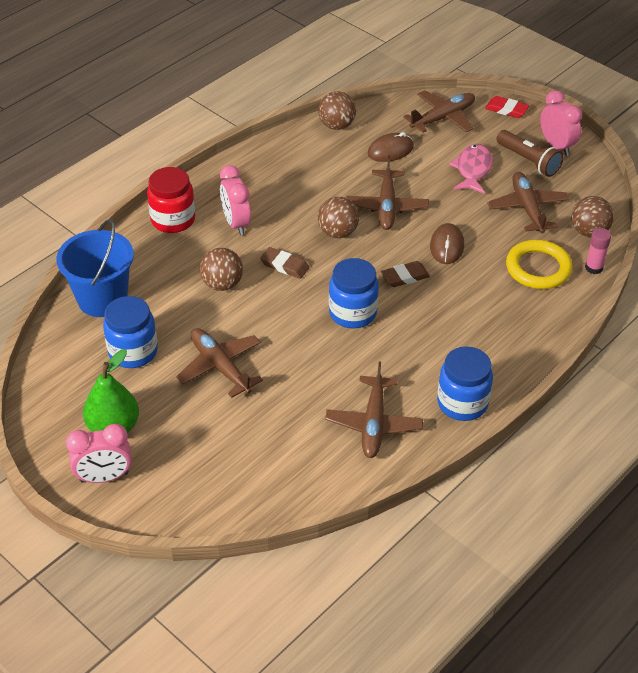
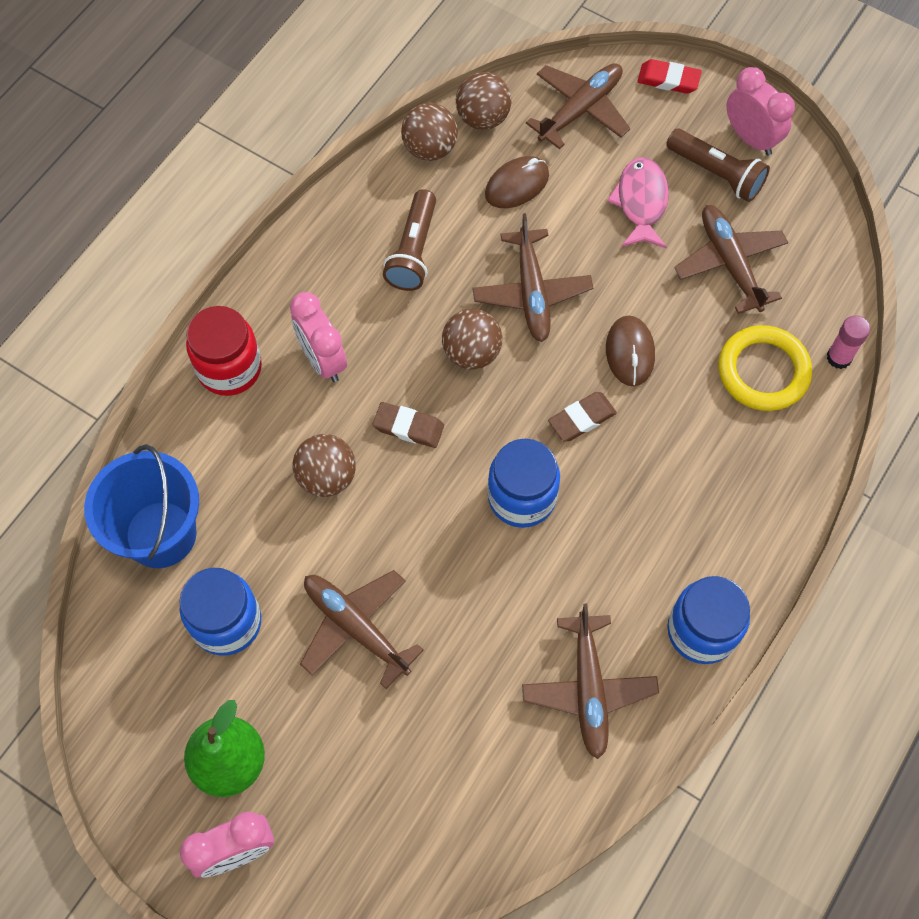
camera: 10 degrees left, 20 degrees up
(312, 175) = (413, 251): none -> brown flashlight
(589, 232) = (821, 293): brown ball -> brown ball (483, 118)

